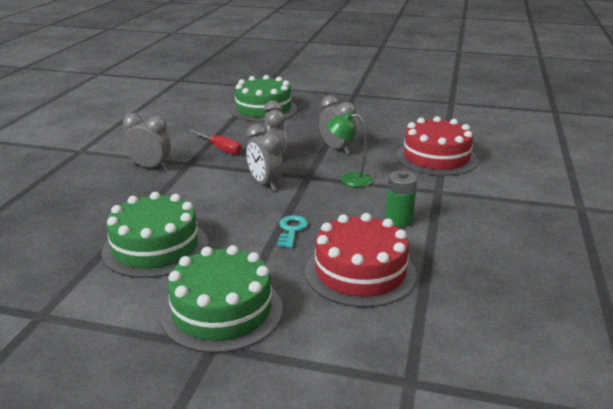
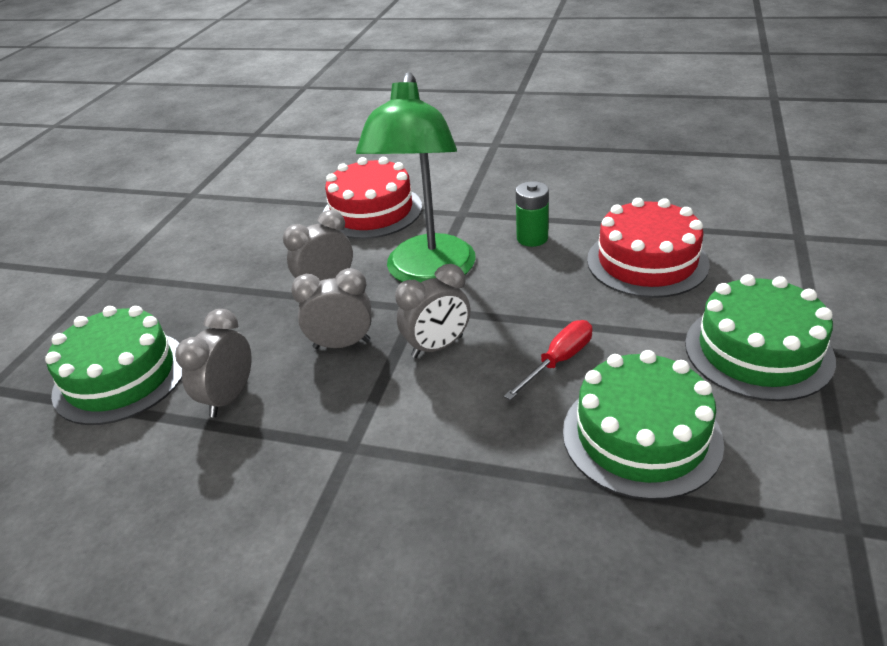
camera: 85 degrees left, 10 degrees up
(150, 167) = (361, 501): grey clock -> grey clock (229, 397)
(220, 149) = (295, 413): red screwdriver -> red screwdriver (558, 361)
(291, 230) = (568, 313): turquoise key -> none
(349, 179) = (428, 273): green lamp -> green lamp, size x2.10

